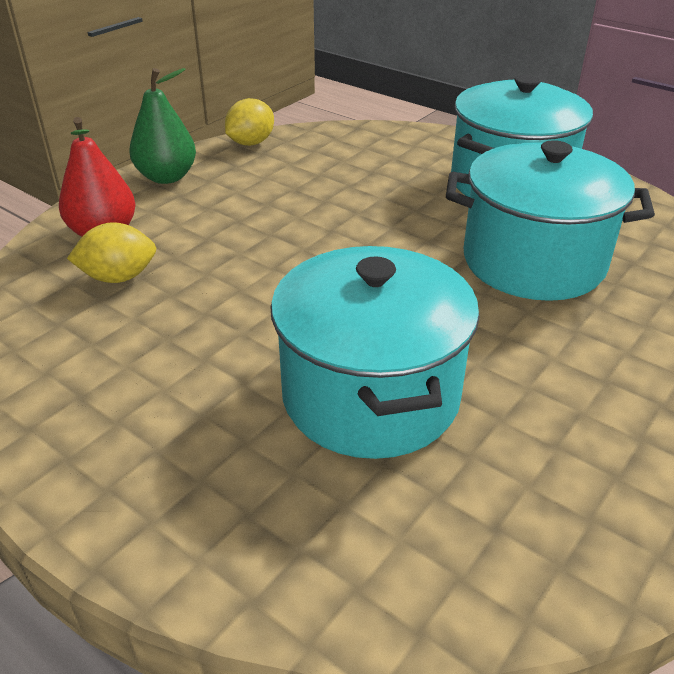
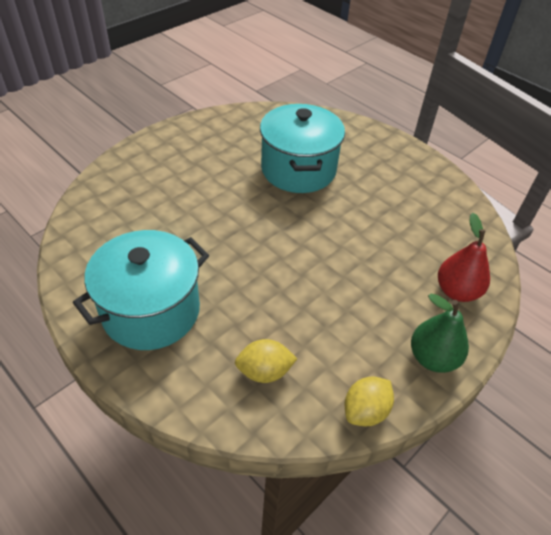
camera: 175 degrees left, 10 degrees up
(119, 277) = (431, 250): yellow lemon -> yellow lemon (264, 371)
(533, 262) = (184, 230): turquoise pot -> none

